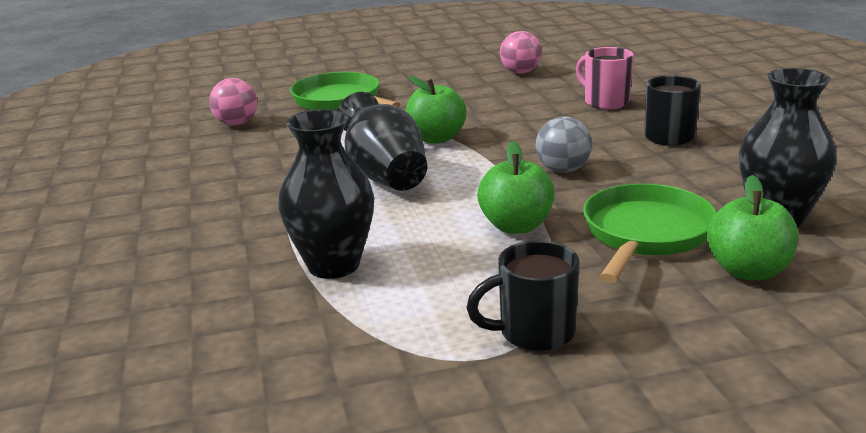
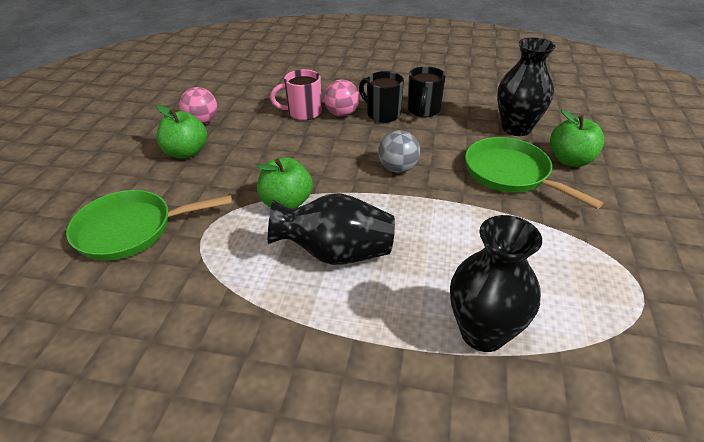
camera: 65 degrees left, 15 degrees up
(237, 123) = (94, 322): pink ball -> pink ball (342, 114)
(516, 226) = (470, 217): green apple -> green apple (186, 152)
(533, 333) = (618, 261): black mug -> black mug (423, 110)

